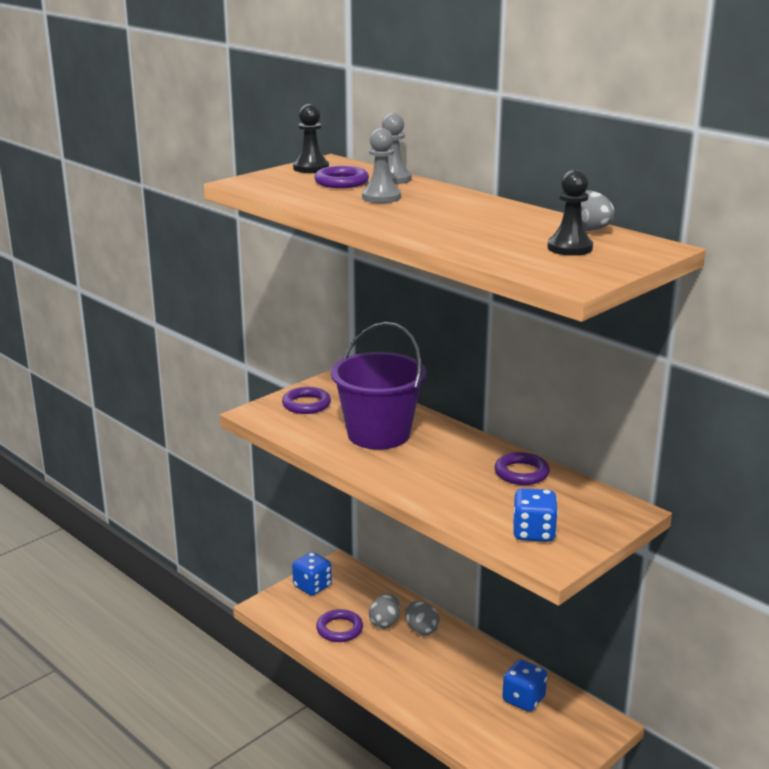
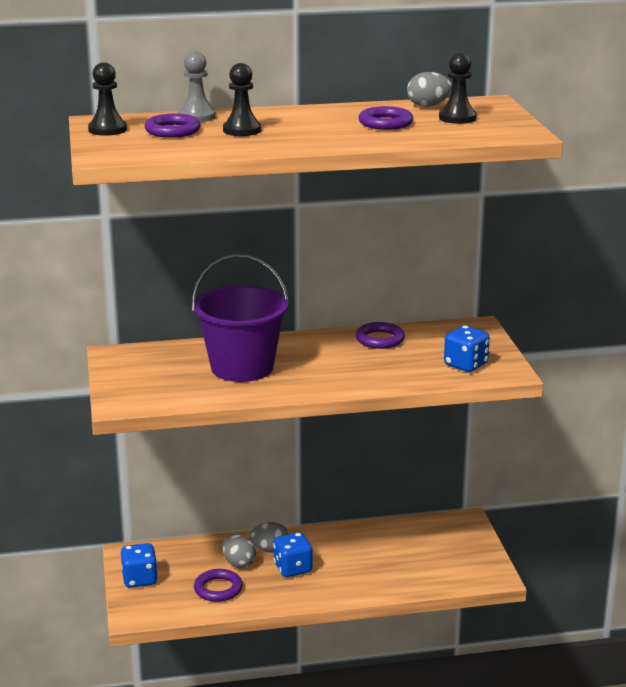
camera: 55 degrees left, 0 degrees up
(306, 404) = (140, 378): purple ring -> purple ring (385, 123)
(381, 197) = (242, 130): grey pawn -> black pawn
(523, 699) = (404, 541): blue dice -> blue dice (293, 568)

